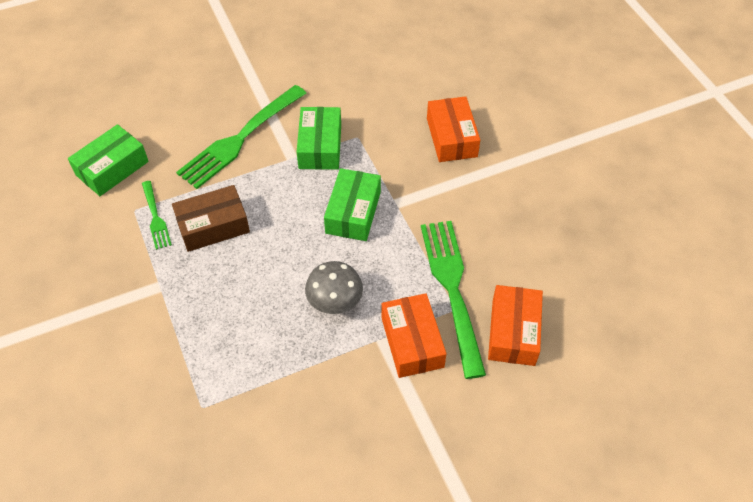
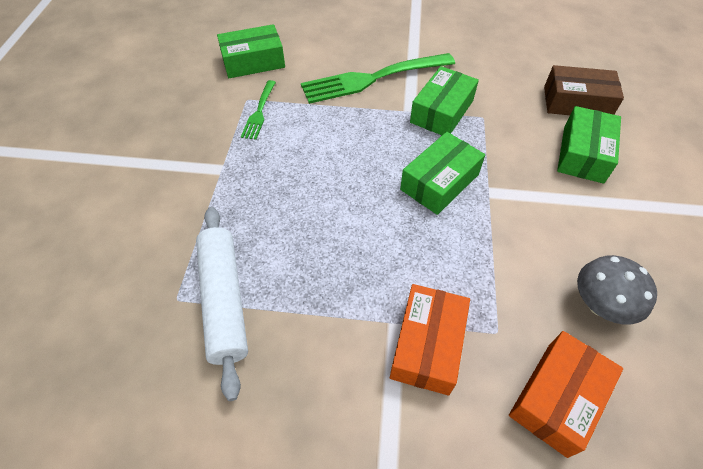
camera: 30 degrees right, 0 degrees up
(213, 226) = (301, 139): brown box -> brown box (576, 102)
(241, 388) = (224, 300): none -> white rolling pin
(335, 302) = (369, 260): grey mushroom -> grey mushroom (600, 305)
(451, 137) = (583, 154): orange box -> green box
(452, 289) = (505, 308): green fork -> none

